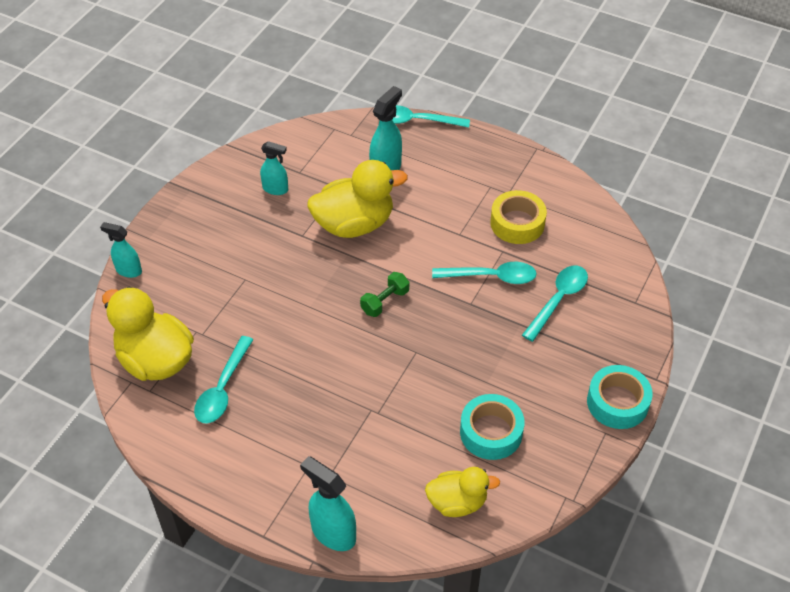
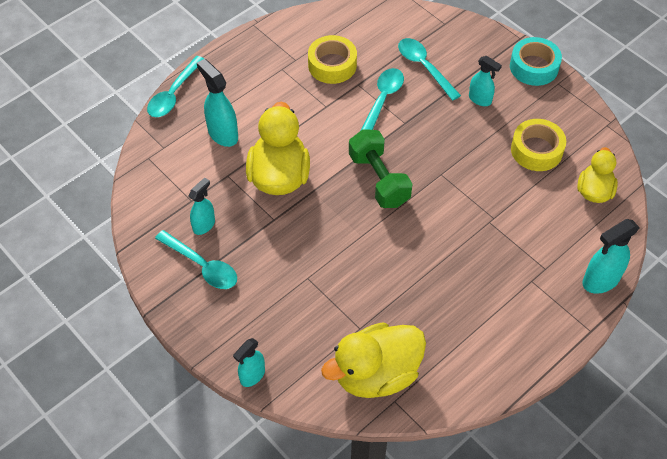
camera: 70 degrees left, 5 degrees up
(223, 388) = (429, 325): turquoise spoon -> turquoise spoon (202, 266)
(385, 301) = (379, 179): green dumbbell -> green dumbbell, size x1.71
(491, 432) = (536, 150): turquoise tape -> yellow tape
(538, 362) = (480, 99): none -> turquoise spray bottle

